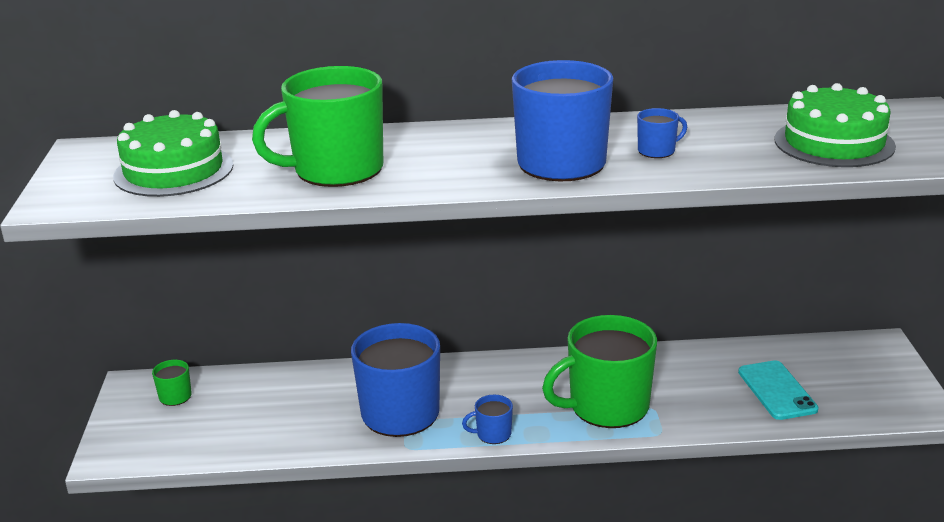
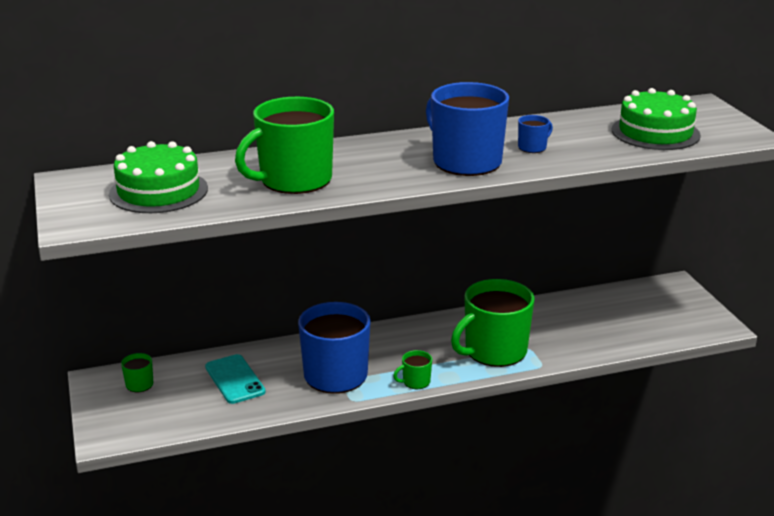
camera: 15 degrees left, 0 degrees up
(493, 434) = (415, 382): blue mug -> green mug
(777, 390) = (614, 325): turquoise phone -> turquoise phone (234, 379)

